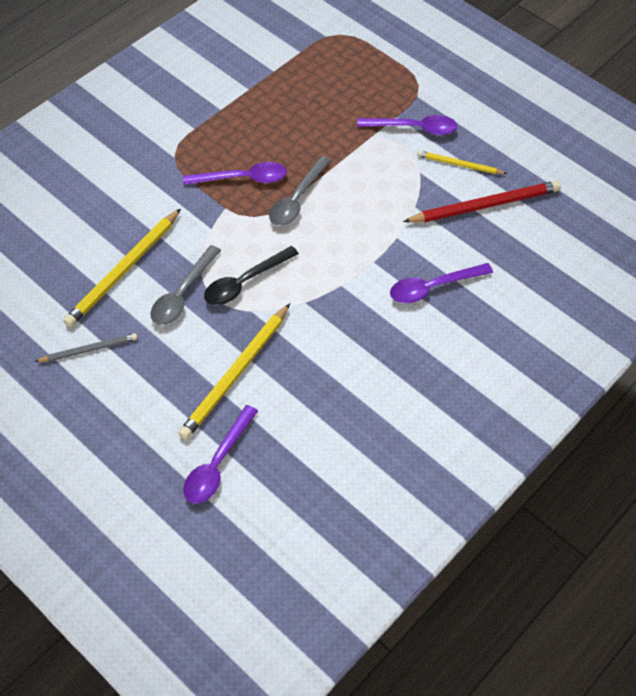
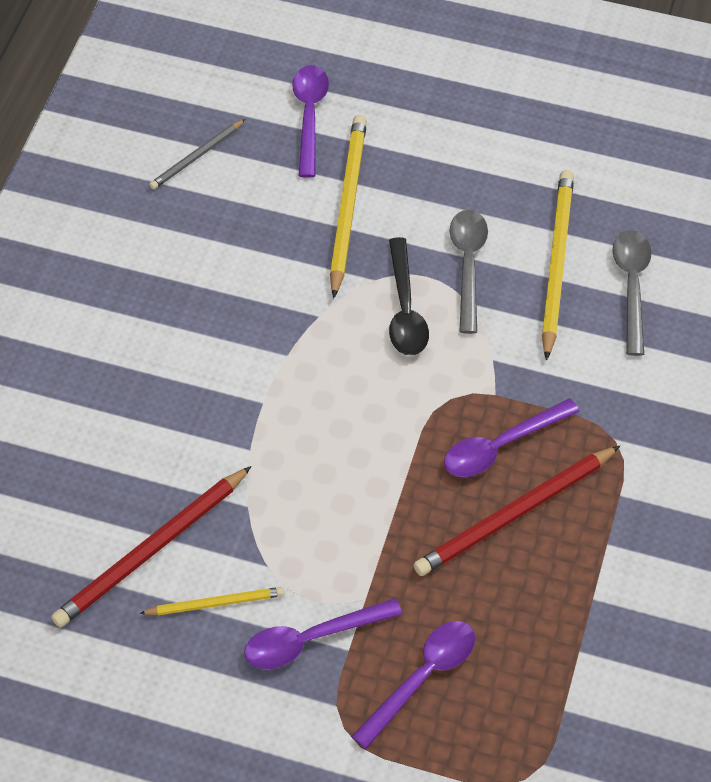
camera: 155 degrees right, 0 degrees up
(89, 349) = (523, 165): grey pencil -> grey pencil (197, 157)
(245, 282) = (405, 309): black spoon -> black spoon turned 150 degrees clockwise
(261, 142) = (515, 514): none -> red pencil
(297, 199) = (410, 447): grey spoon -> grey spoon (631, 286)
(433, 287) = (171, 400): purple spoon -> purple spoon (422, 678)

